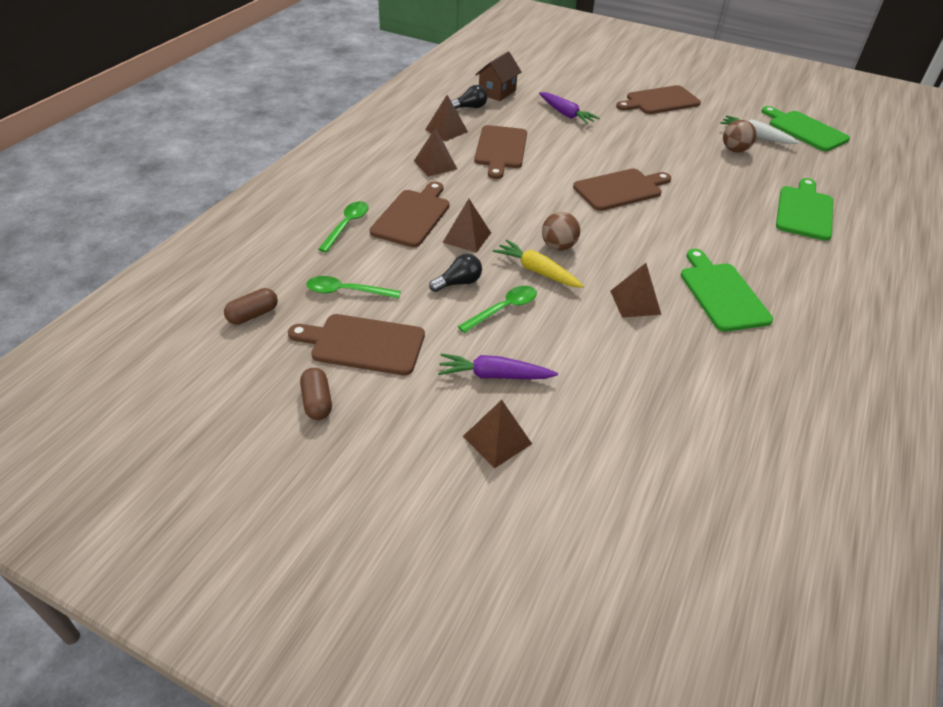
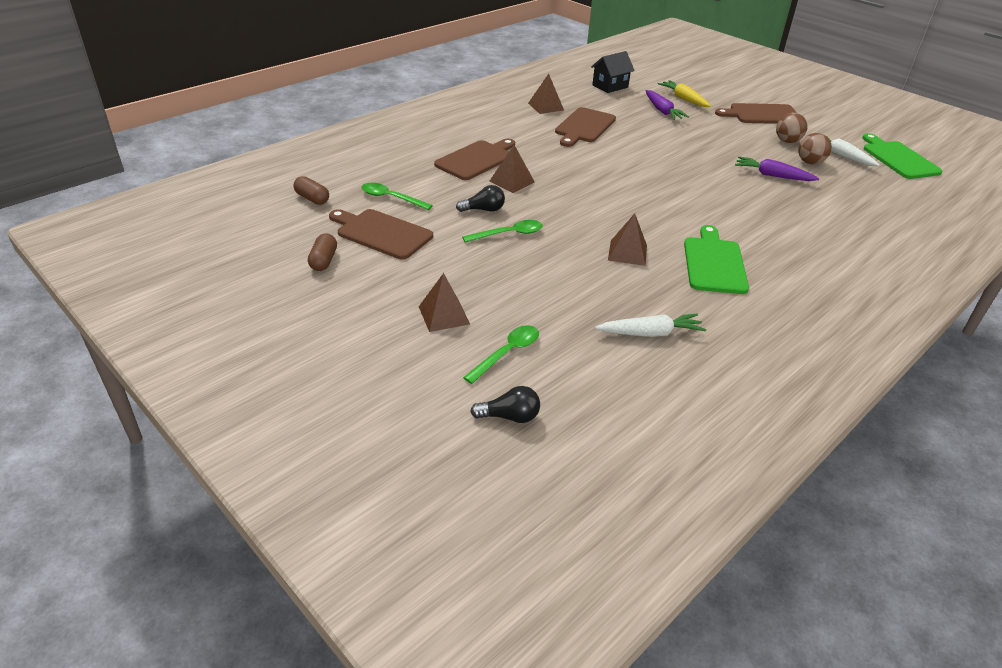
camera: 20 degrees right, 5 degrees down
(253, 315) = (312, 199): brown capsule -> brown capsule turned 60 degrees clockwise
(347, 225) = (420, 156): green spoon -> green spoon (507, 353)
(435, 165) = (519, 128): brown pyramid -> none
(470, 107) = (577, 93): black light bulb -> black light bulb (510, 417)
(494, 375) = (470, 275): purple carrot -> purple carrot (772, 175)
(497, 92) = (610, 86): brown house -> black house
(537, 271) = (555, 215): yellow carrot -> yellow carrot (684, 99)
(558, 246) = (586, 202): brown ball -> brown ball (787, 141)
(620, 189) = (673, 172): brown cutting board -> none
(715, 400) = (650, 333): none -> white carrot
(804, 211) = (846, 220): green cutting board -> none

